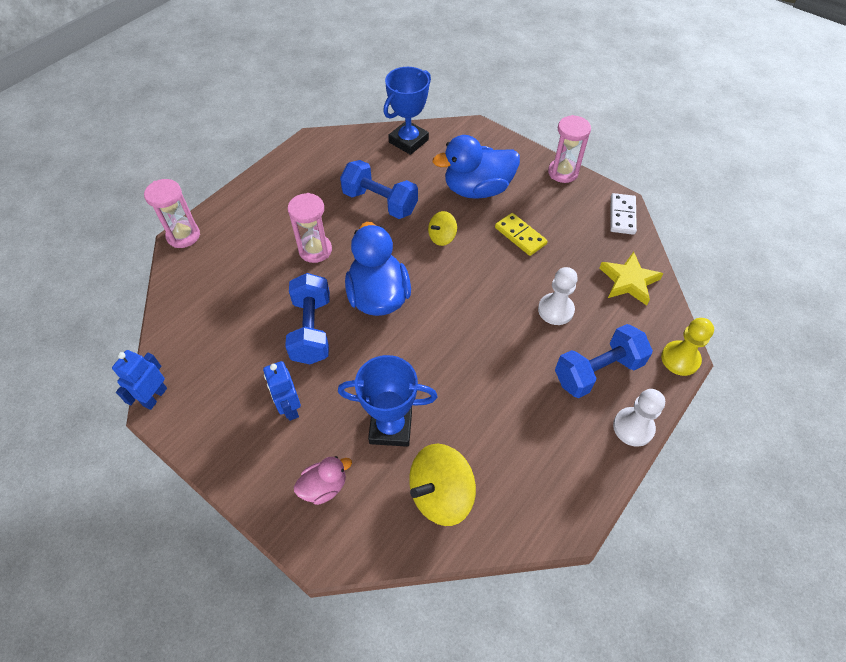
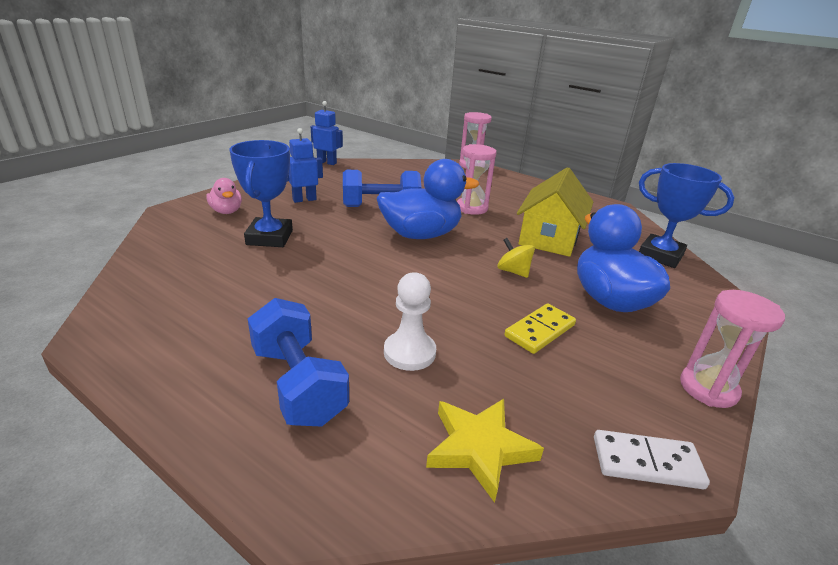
camera: 85 degrees right, 25 degrees down
(380, 202) = (549, 237): blue dumbbell -> yellow house
(441, 494) = (186, 258): yellow spinning top -> none
(633, 427) = (191, 411): white pawn -> none
(680, 359) = (300, 502): yellow pawn -> none

